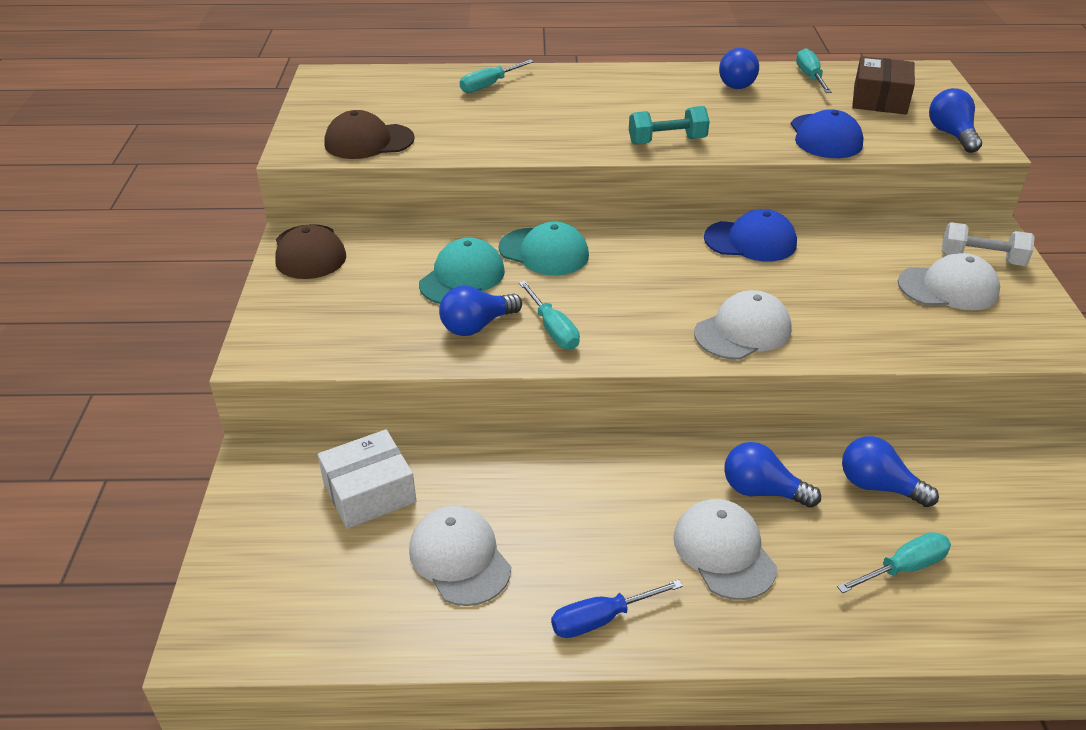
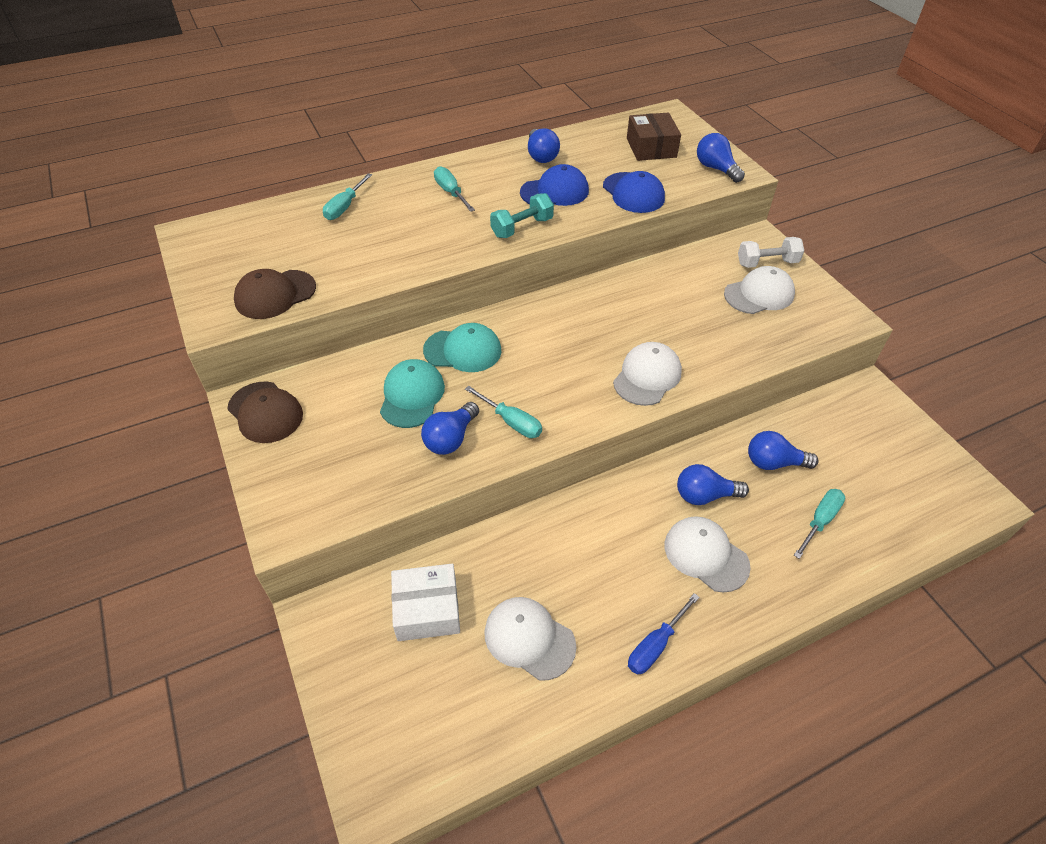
camera: 25 degrees left, 10 degrees up
(369, 492) = (427, 609): white box -> white box turned 45 degrees clockwise
(750, 241) = (609, 293): blue cap -> blue cap (554, 192)
(810, 77) = (591, 137): turquoise screwdriver -> turquoise screwdriver (450, 192)

